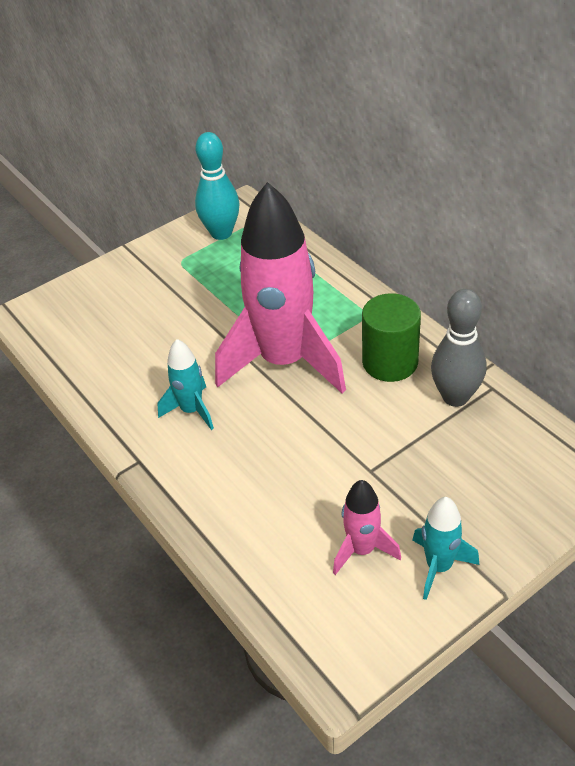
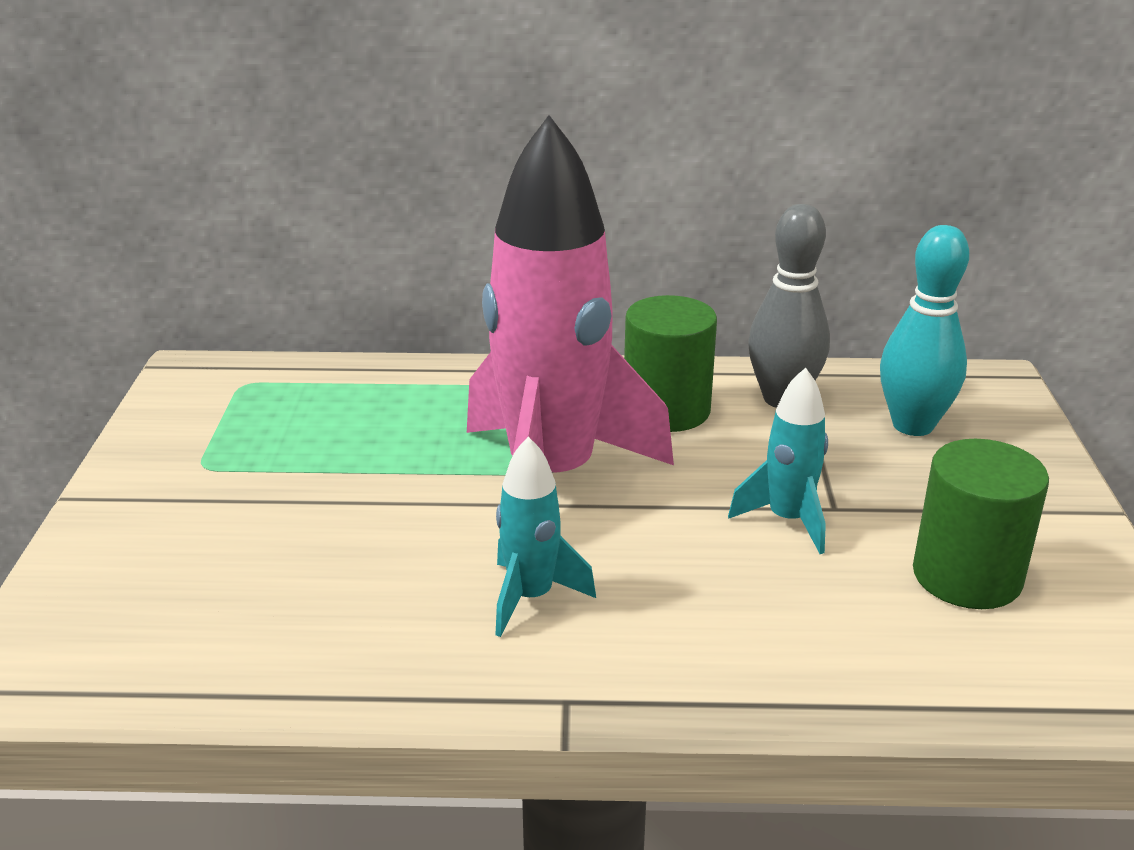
camera: 55 degrees left, 15 degrees down
(221, 233) = (213, 409): turquoise bowling pin -> turquoise bowling pin (913, 425)
(362, 550) = (967, 576): pink rocket -> green cylinder
(439, 566) = (1046, 534): turquoise rocket -> turquoise rocket (787, 520)

